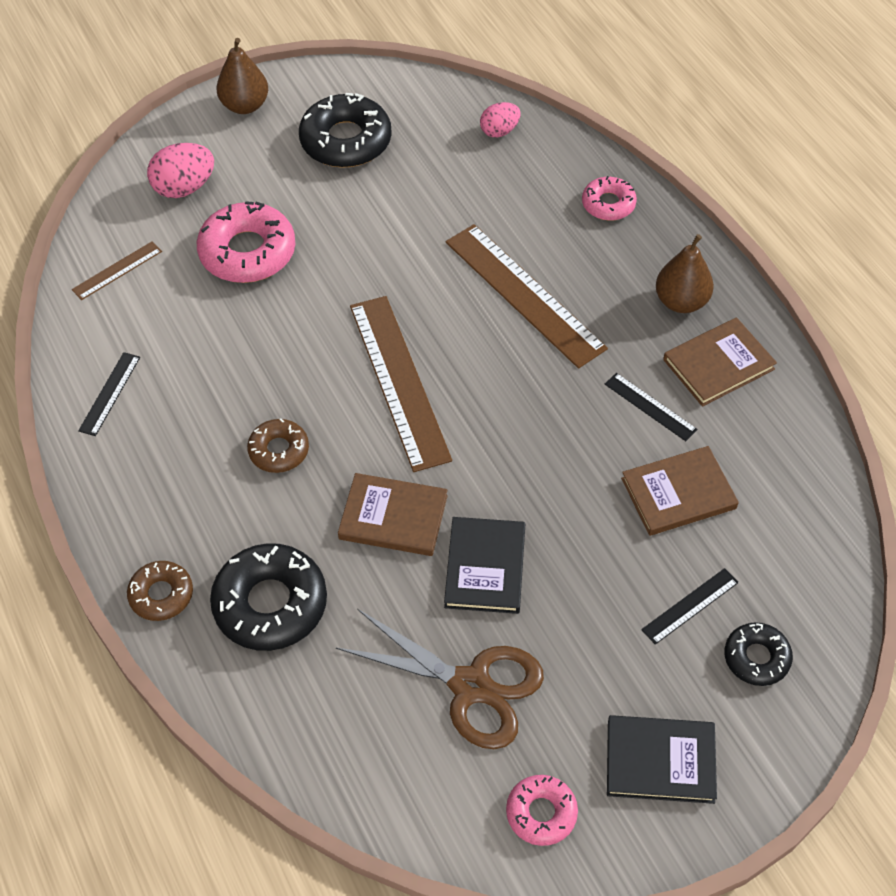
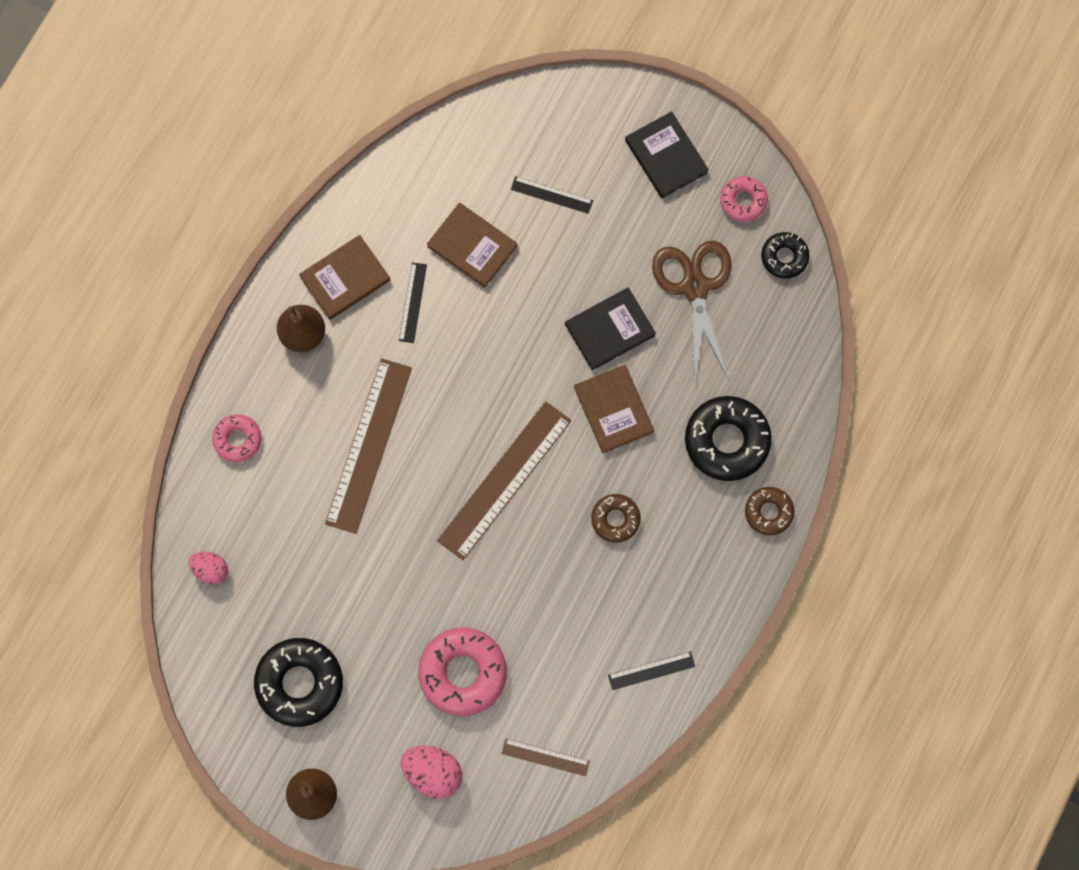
camera: 125 degrees left, 20 degrees up
(718, 364) = (345, 278): brown book -> brown book turned 60 degrees counterclockwise
(756, 658) = (561, 139): black donut -> black donut (784, 257)

